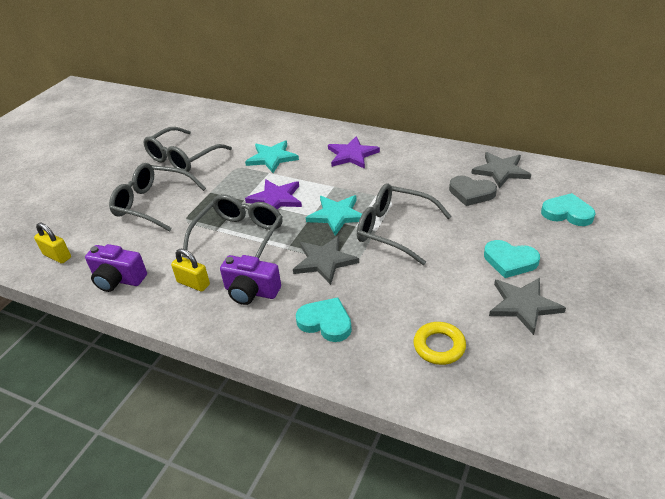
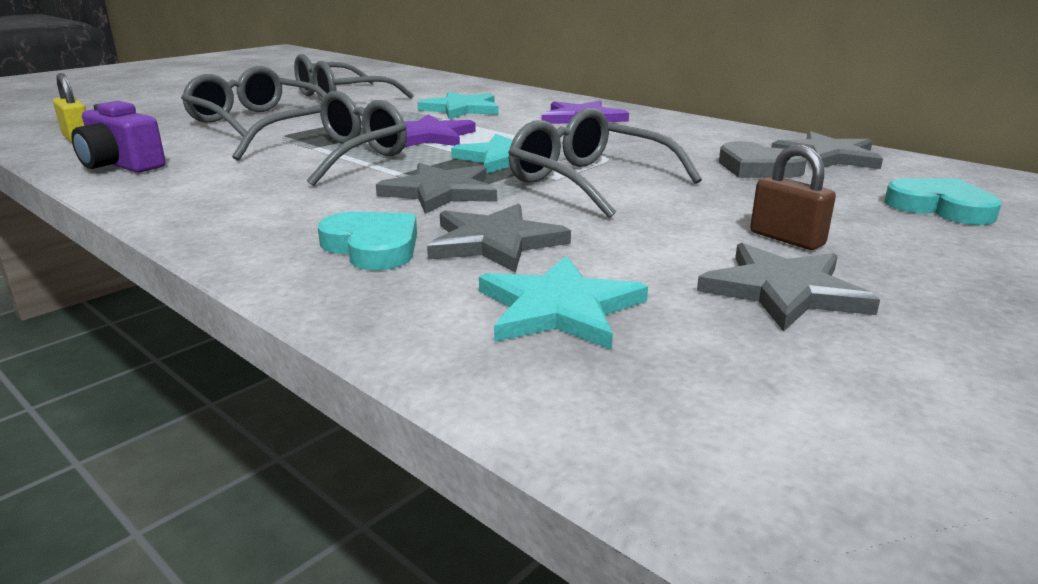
camera: 15 degrees right, 15 degrees down
(193, 283) = (217, 182): yellow padlock -> none
(251, 291) = (290, 201): purple camera -> none
(381, 301) = (494, 242): none -> grey star
(439, 346) = (559, 308): yellow ring -> turquoise star
(510, 261) = (786, 239): turquoise heart -> brown padlock

